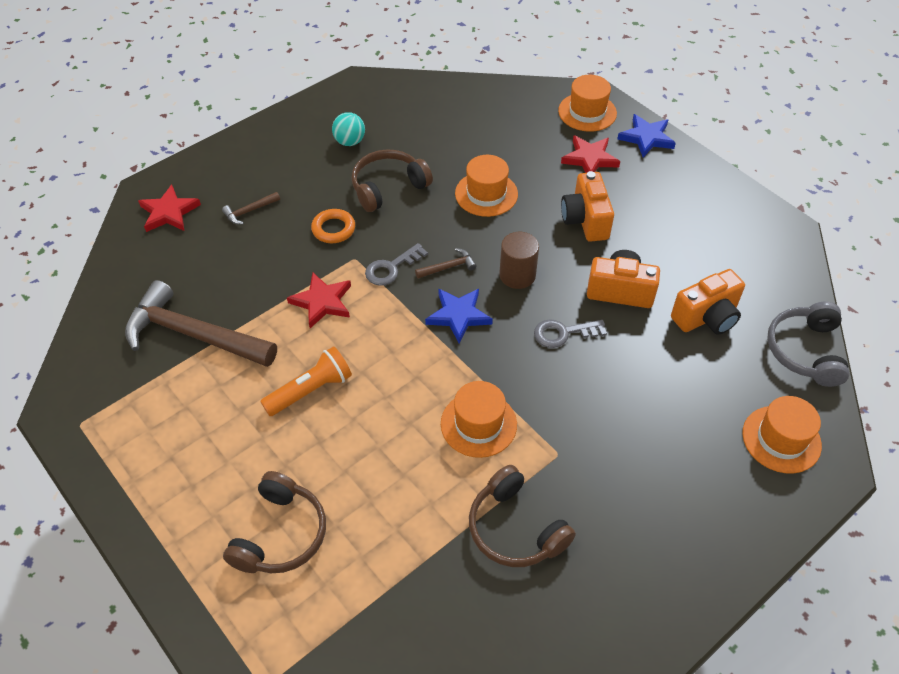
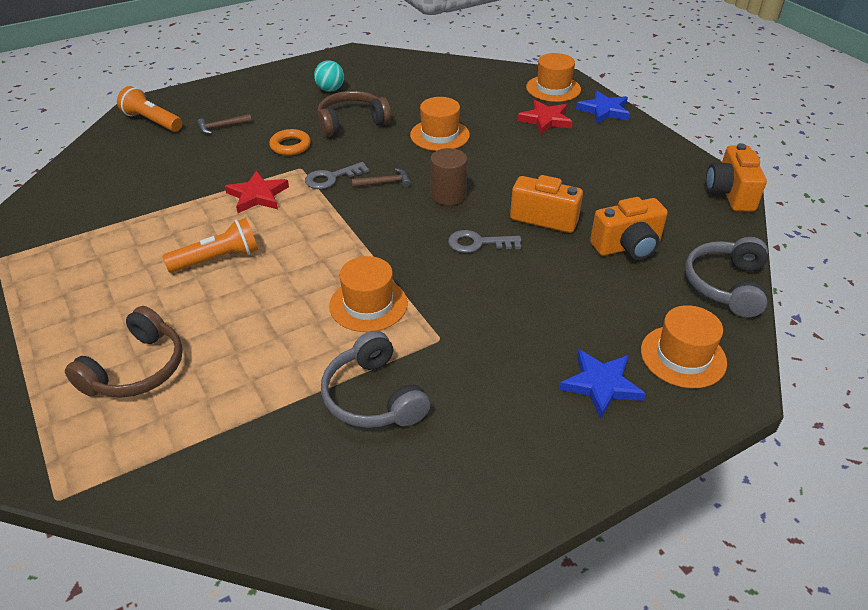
camera: 10 degrees right, 10 degrees down
(169, 212) = (152, 121): red star -> orange flashlight
(193, 334) = (130, 206): brown hammer -> none
(458, 315) = (381, 219): blue star -> blue star (601, 385)
(515, 528) = (373, 397): brown headphones -> grey headphones
(585, 220) = (527, 162): orange camera -> orange camera (730, 194)

